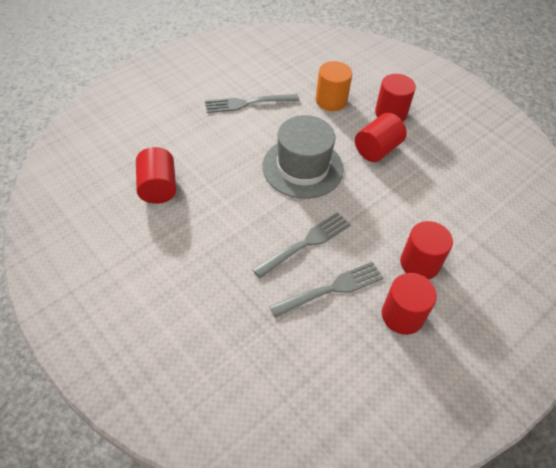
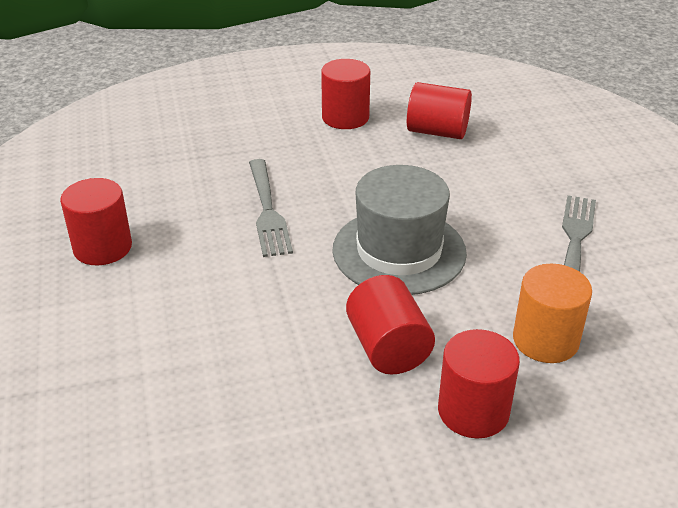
camera: 120 degrees right, 15 degrees down
(331, 289) = (189, 208): grey fork -> none
(419, 263) = (150, 295): red cylinder -> red cylinder (345, 117)

